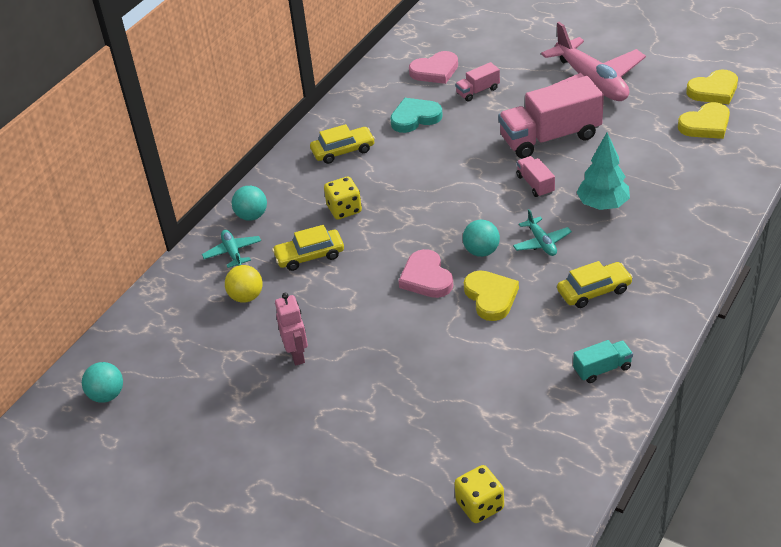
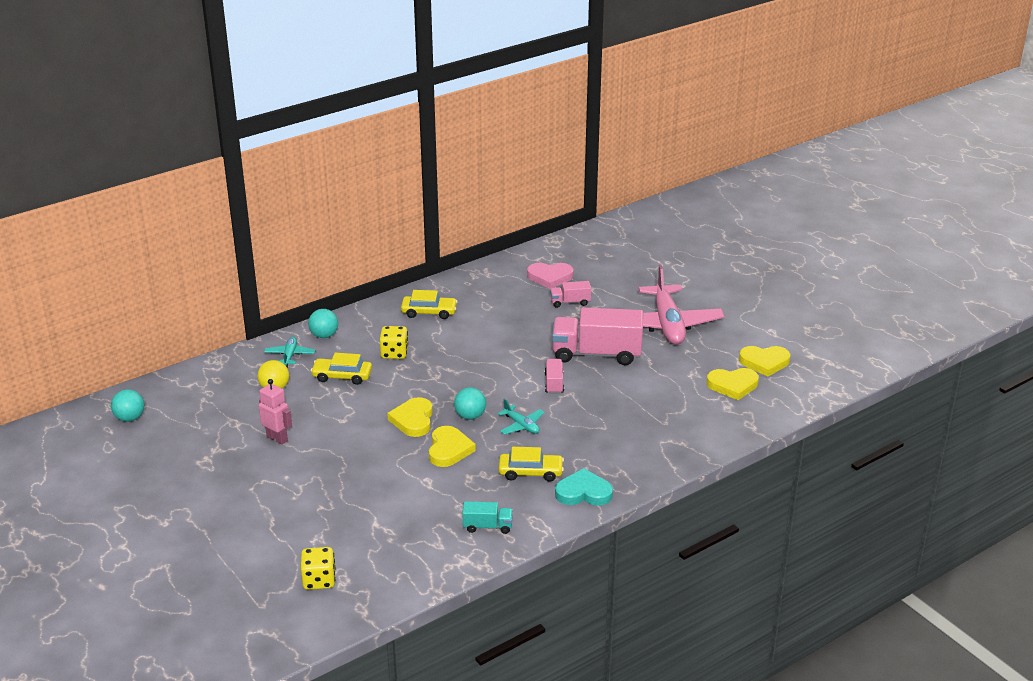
camera: 20 degrees right, 10 degrees down
(297, 355) = (277, 438): pink robot -> pink robot turned 60 degrees counterclockwise
(415, 118) = (504, 306): turquoise heart -> turquoise heart (583, 492)
(426, 278) = (413, 420): pink heart -> yellow heart
(541, 242) = (521, 425): turquoise plane -> turquoise plane turned 45 degrees counterclockwise
(603, 205) = (593, 415): turquoise tree -> none

